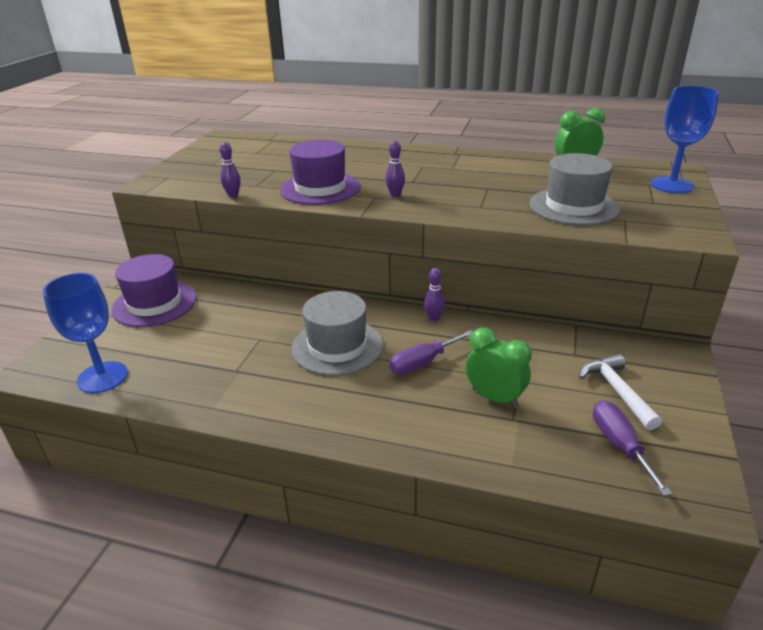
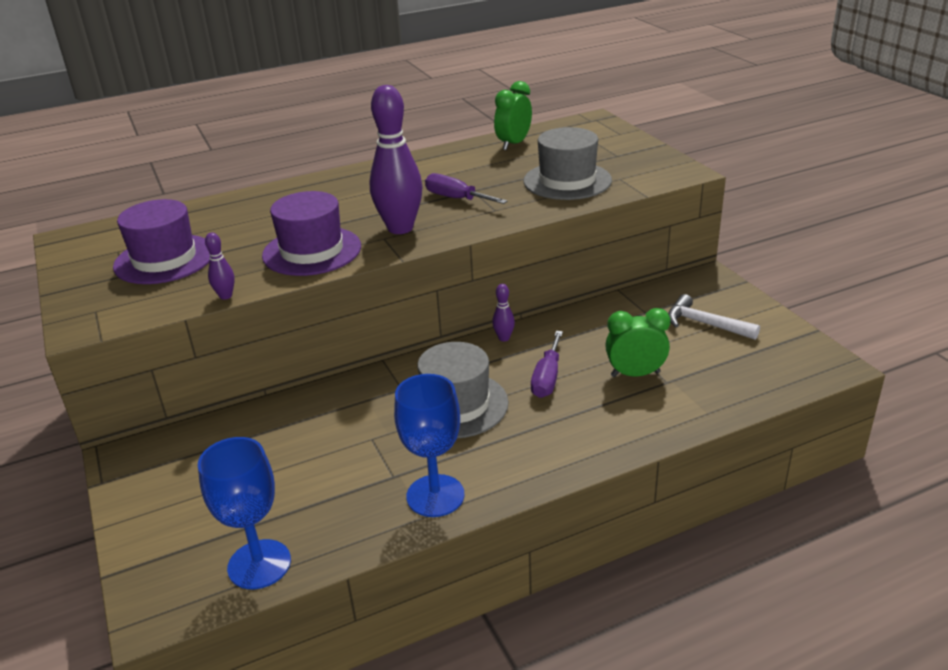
camera: 40 degrees left, 0 degrees up
(154, 304) = (192, 470): purple hat -> purple hat (164, 259)
(395, 195) = (400, 228): purple bowling pin -> purple bowling pin, size x2.29
(619, 445) = (751, 359): purple screwdriver -> purple screwdriver (456, 198)
(672, 185) = (609, 135): blue goblet -> blue goblet (435, 496)

